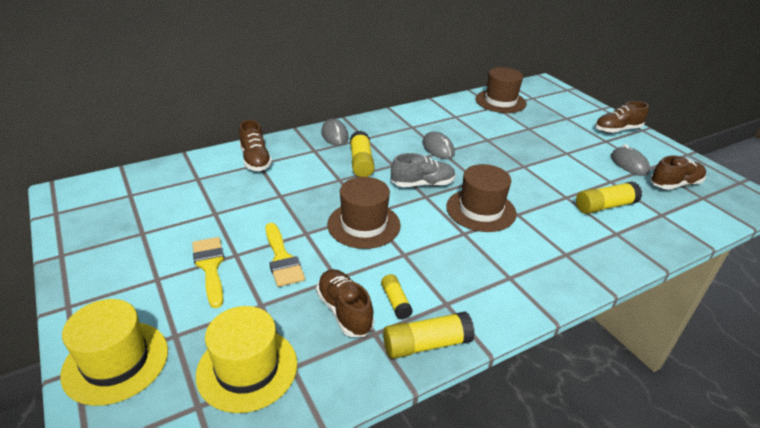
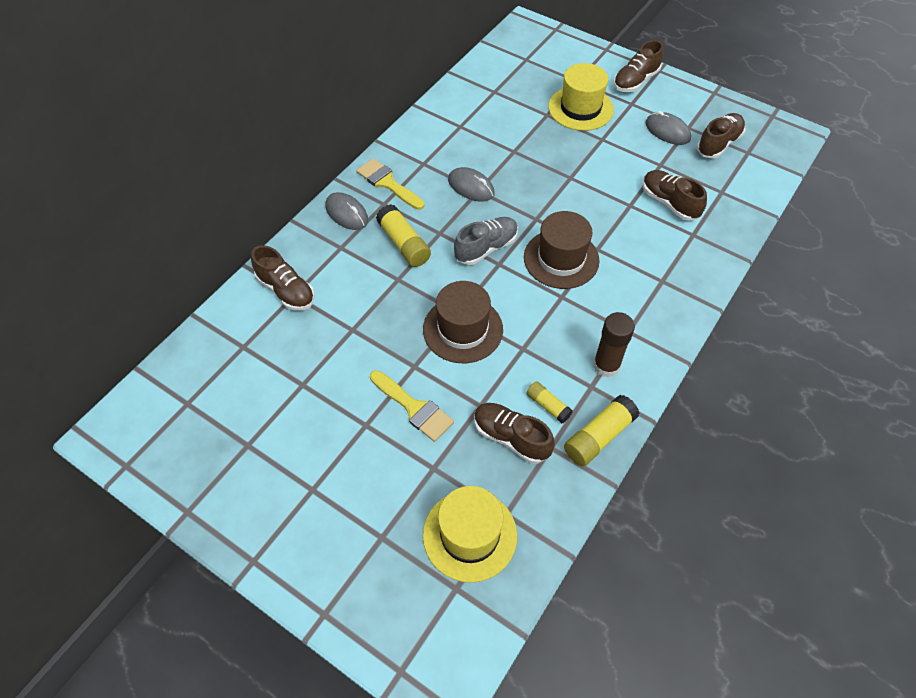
camera: 25 degrees left, 20 degrees up
(116, 362) = (351, 588): yellow hat -> yellow hat (580, 108)
(210, 267) = (352, 450): yellow brush -> yellow brush (387, 183)
(471, 294) = (606, 365): none -> brown glue stick
(500, 101) = (495, 80): brown hat -> none
(605, 206) = (669, 203): yellow glue stick -> brown shoe

